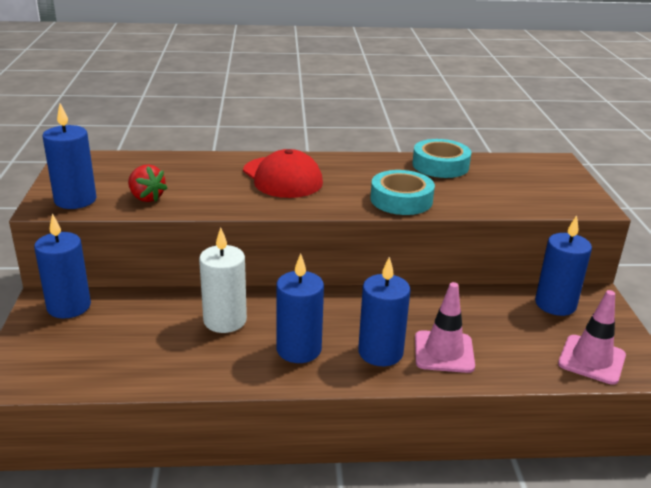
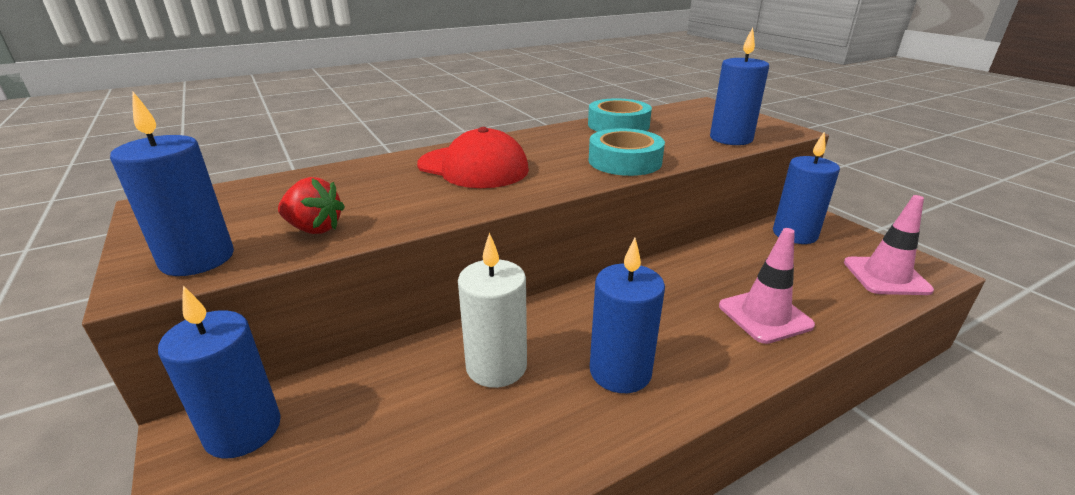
camera: 25 degrees left, 0 degrees up
(380, 352) = (708, 340): blue candle -> blue candle (731, 139)

